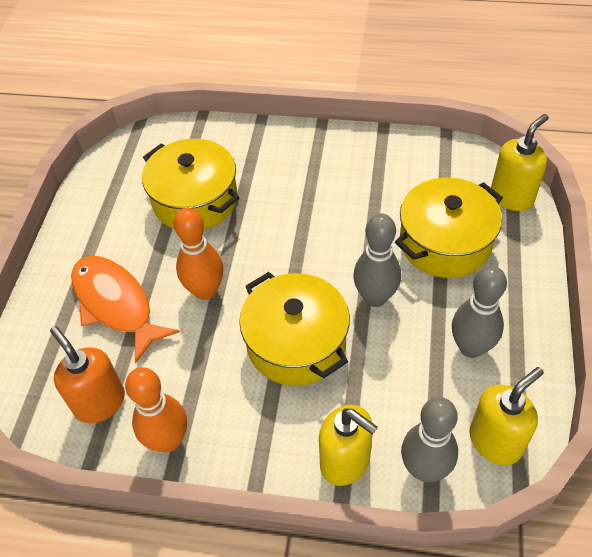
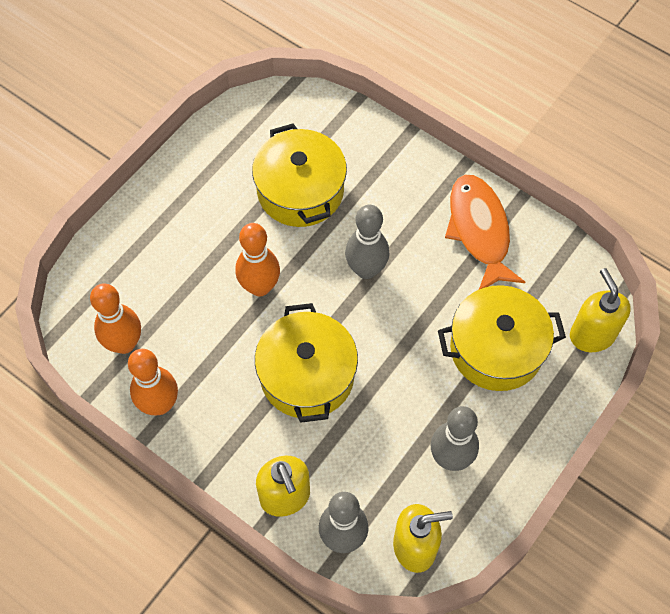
camera: 25 degrees right, 10 degrees up
(100, 402) = (124, 343): orange soap dispenser -> orange bowling pin
(116, 304) = (180, 261): orange fish -> orange fish (479, 230)
(375, 297) = (399, 369): grey bowling pin -> grey bowling pin (366, 269)
(512, 197) = (592, 335): yellow soap dispenser -> yellow soap dispenser turned 90 degrees counterclockwise

